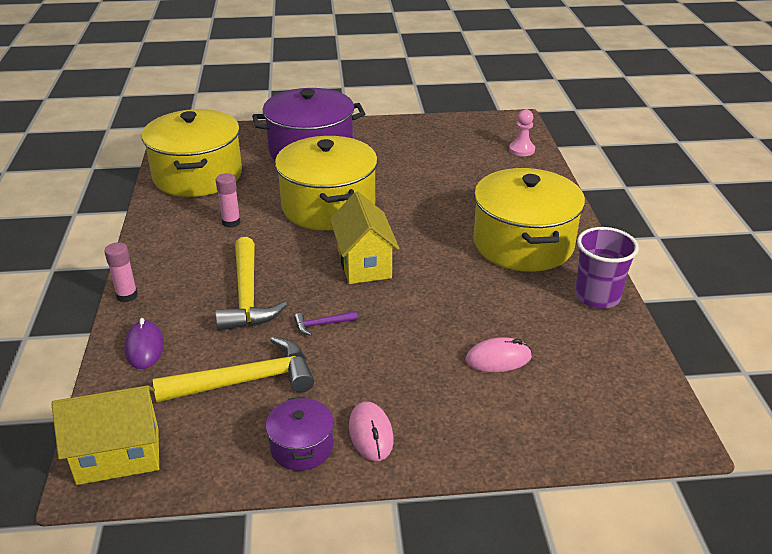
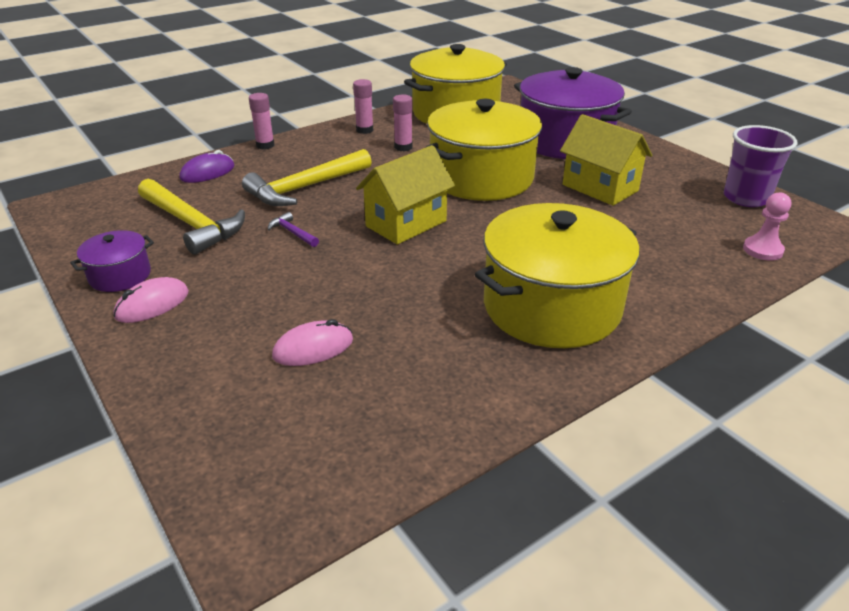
camera: 60 degrees right, 0 degrees up
(118, 456) = (80, 206): yellow house -> yellow house (600, 188)
(170, 230) = (364, 130): none -> pink glue stick
(498, 359) = (313, 348): pink mouse -> pink mouse turned 75 degrees counterclockwise
(597, 297) = (499, 394): purple cup -> purple cup (746, 198)

